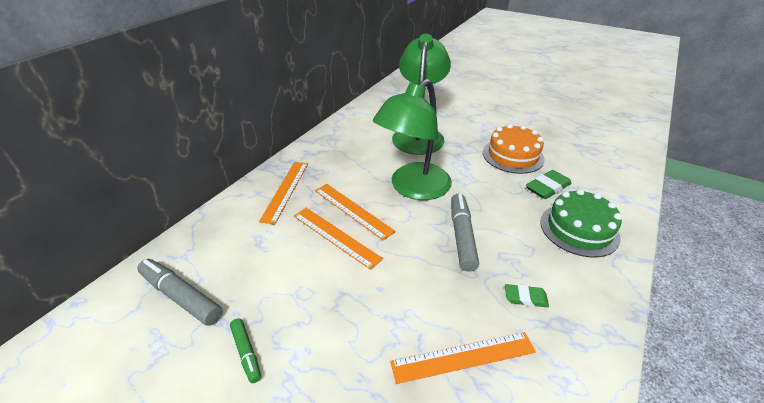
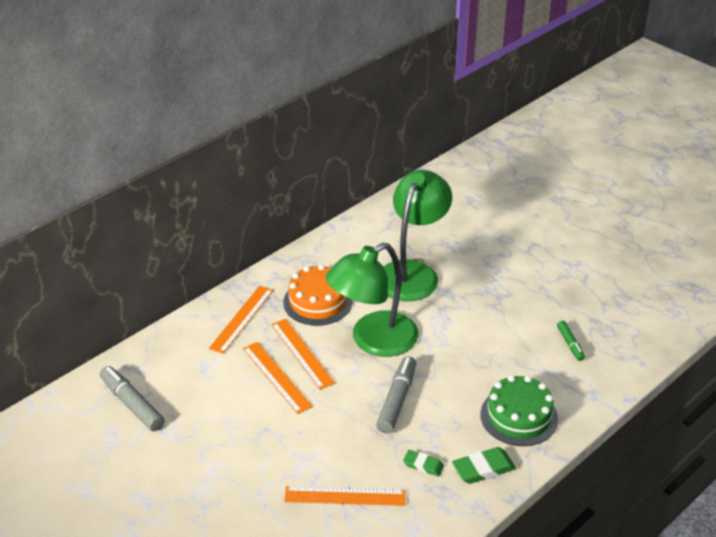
camera: 15 degrees right, 0 degrees up
(246, 352) = (178, 457): green marker -> green marker (570, 344)
(513, 155) = (506, 321): orange cake -> orange cake (317, 301)
(547, 188) = (518, 367): green eraser -> green eraser (483, 469)

